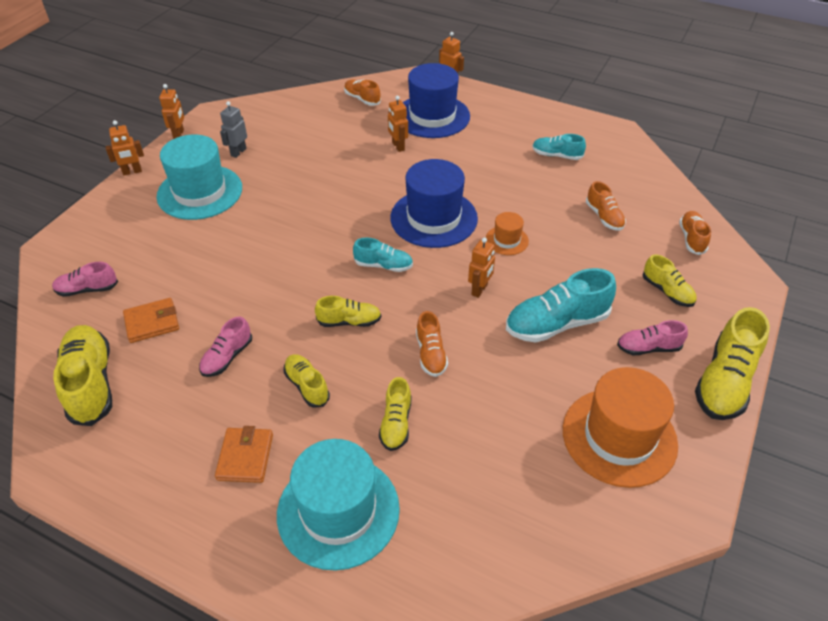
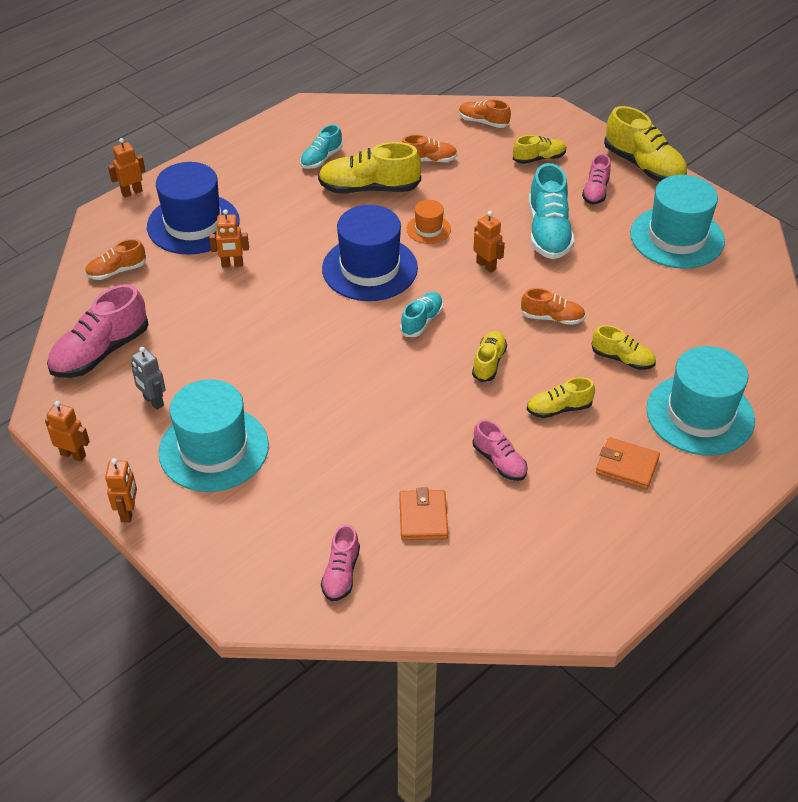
camera: 70 degrees left, 0 degrees up
(90, 383) = (493, 578): yellow shoe -> yellow shoe (369, 188)
(278, 116) = (100, 352): none -> pink shoe
(619, 437) = (677, 237): orange hat -> turquoise hat

